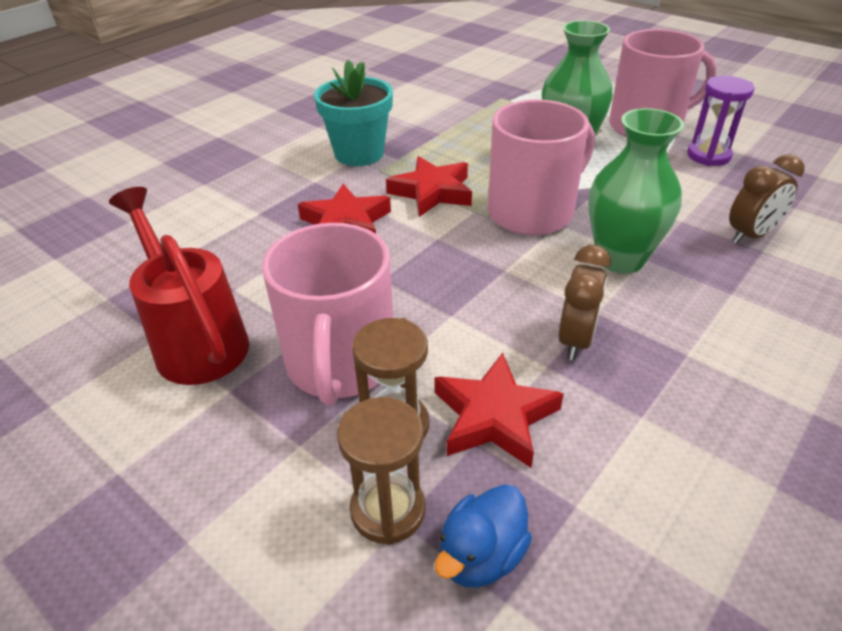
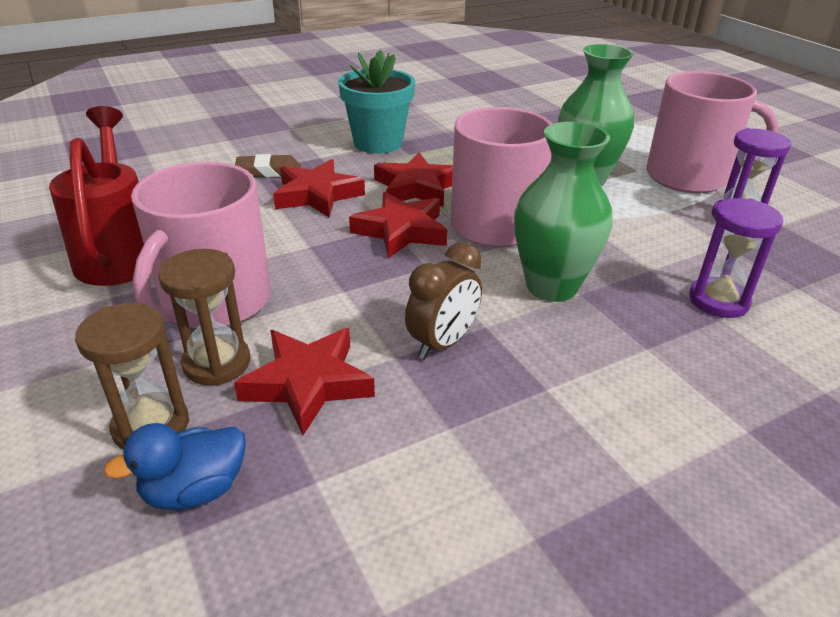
camera: 20 degrees right, 5 degrees down
(276, 209) = (268, 171): none -> brown eraser
(454, 240) = (401, 231): none -> red star
(750, 235) = (718, 301): brown clock -> purple hourglass

